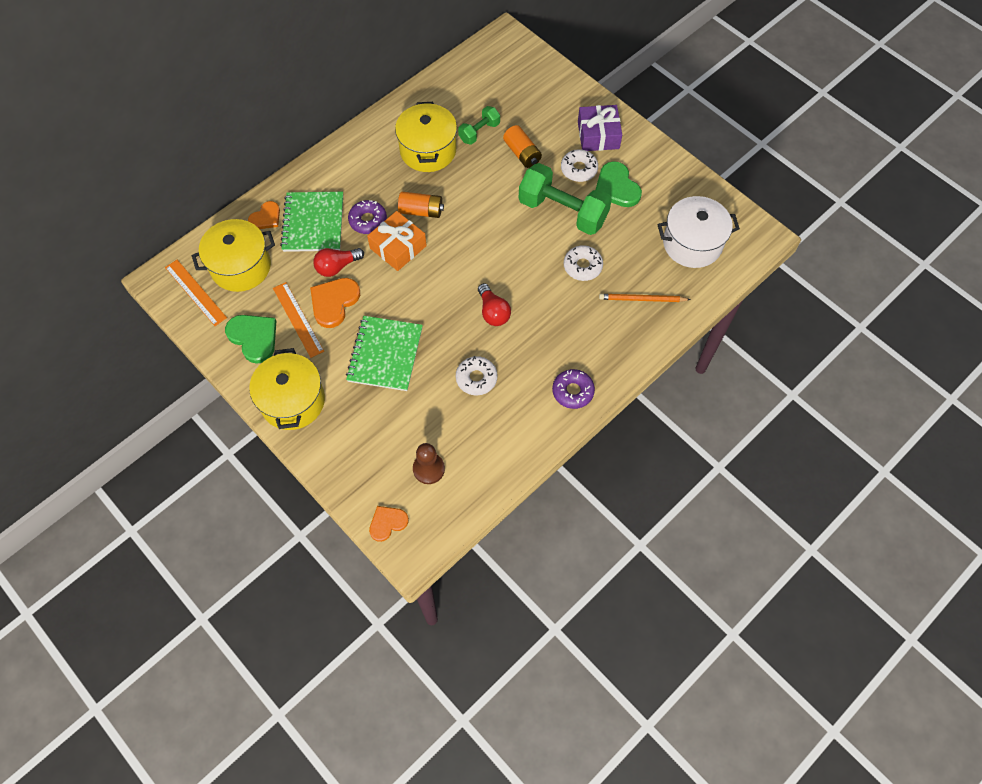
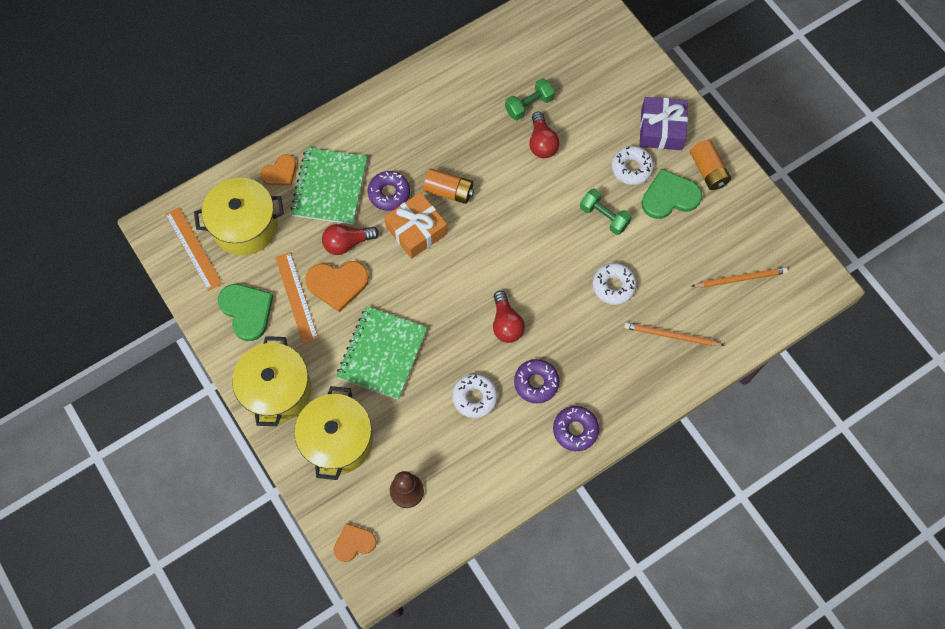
camera: 10 degrees right, 5 degrees up
(334, 302) = (337, 284): orange heart -> orange heart turned 135 degrees counterclockwise
(428, 150) = (468, 119): yellow pot -> yellow pot (337, 440)
(496, 160) = (542, 143): none -> red light bulb
(522, 153) = (572, 139): orange battery -> orange battery (708, 171)
(529, 357) = (536, 383): none -> purple donut
(562, 211) = (604, 217): green dumbbell -> green dumbbell, size x0.52
(616, 187) = (669, 196): green heart -> green heart turned 90 degrees clockwise
(692, 243) = (740, 278): white pot -> orange pencil

